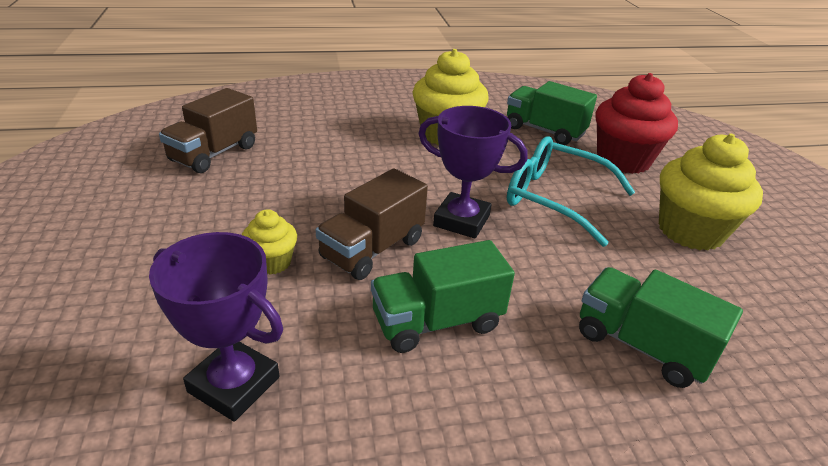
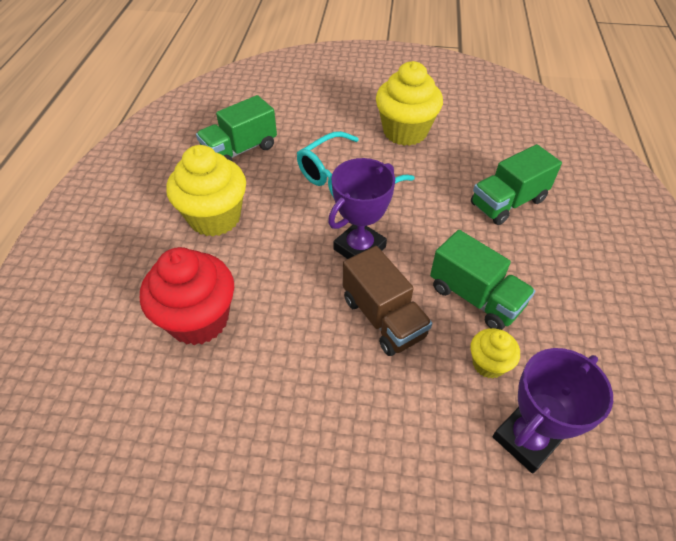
camera: 70 degrees left, 15 degrees up
(214, 153) = (159, 439): brown truck -> none
(272, 262) = (385, 397): yellow cupcake -> yellow cupcake (488, 364)
(437, 322) = (475, 297): green truck -> green truck turned 45 degrees counterclockwise
(623, 160) = (306, 124): red cupcake -> red cupcake (198, 319)

